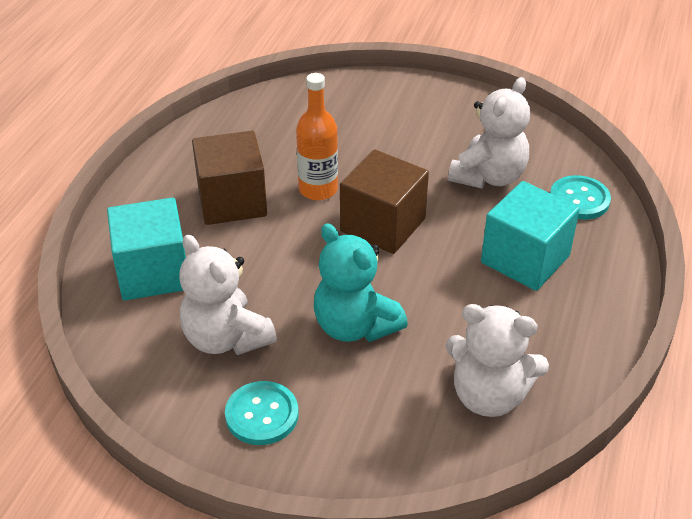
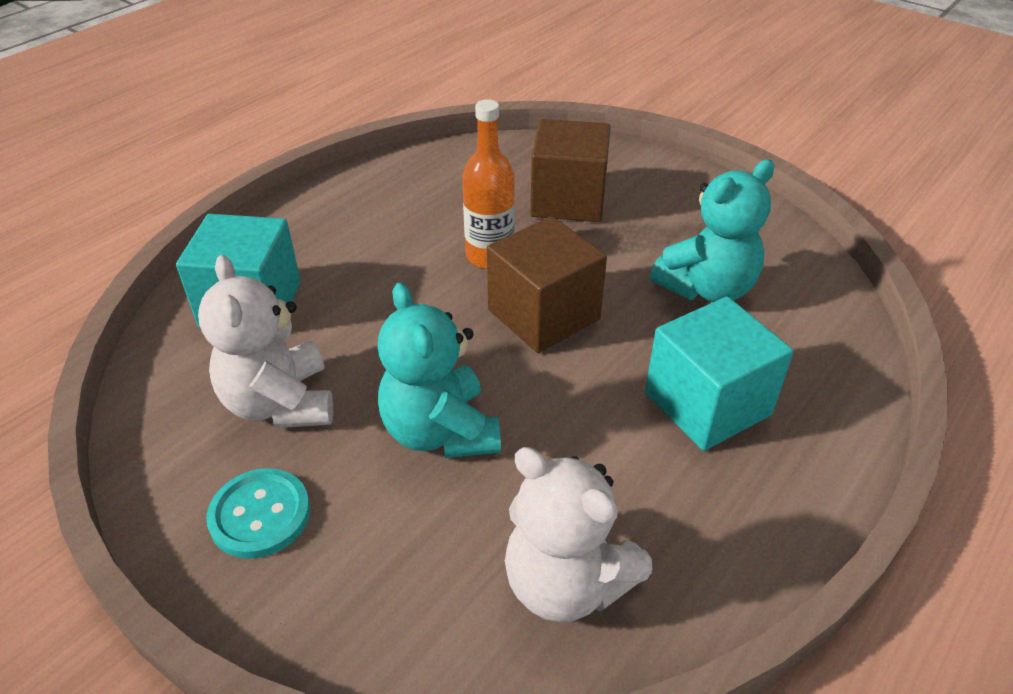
camera: 20 degrees right, 0 degrees up
(232, 201) = (385, 247): brown cube -> brown cube (568, 200)
(488, 176) = (707, 288): white teddy bear -> turquoise teddy bear
(579, 199) = (817, 344): turquoise button -> none

